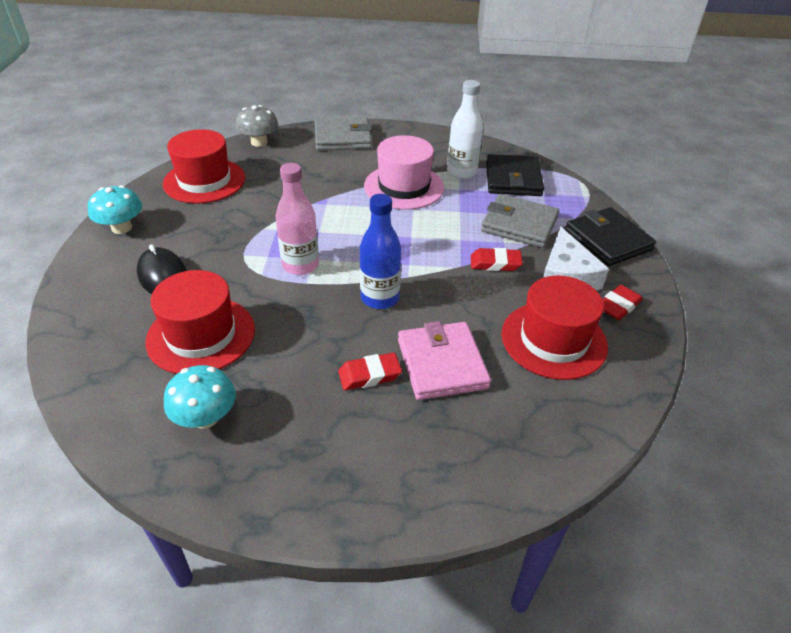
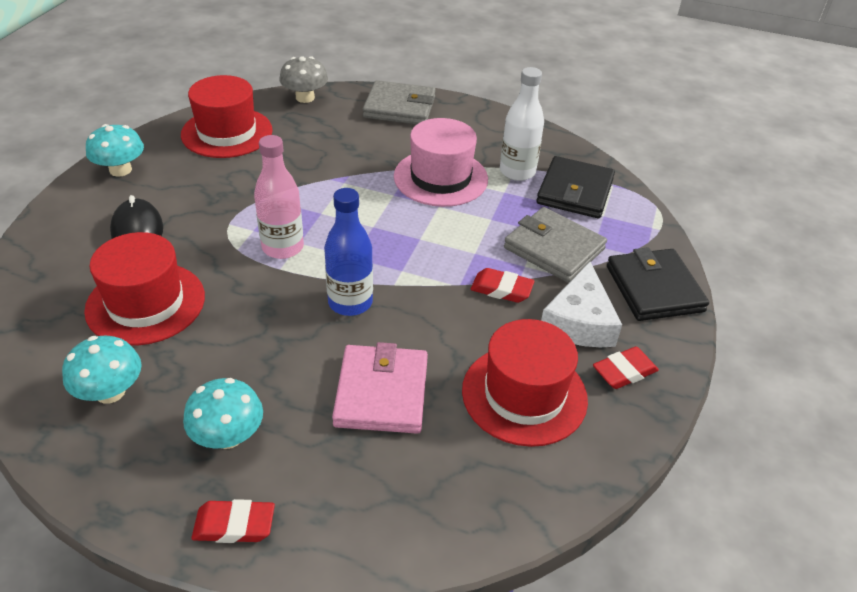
camera: 15 degrees right, 0 degrees up
(330, 429) = (228, 436): none -> turquoise mushroom
(369, 375) = (297, 386): red eraser -> red eraser (234, 525)

